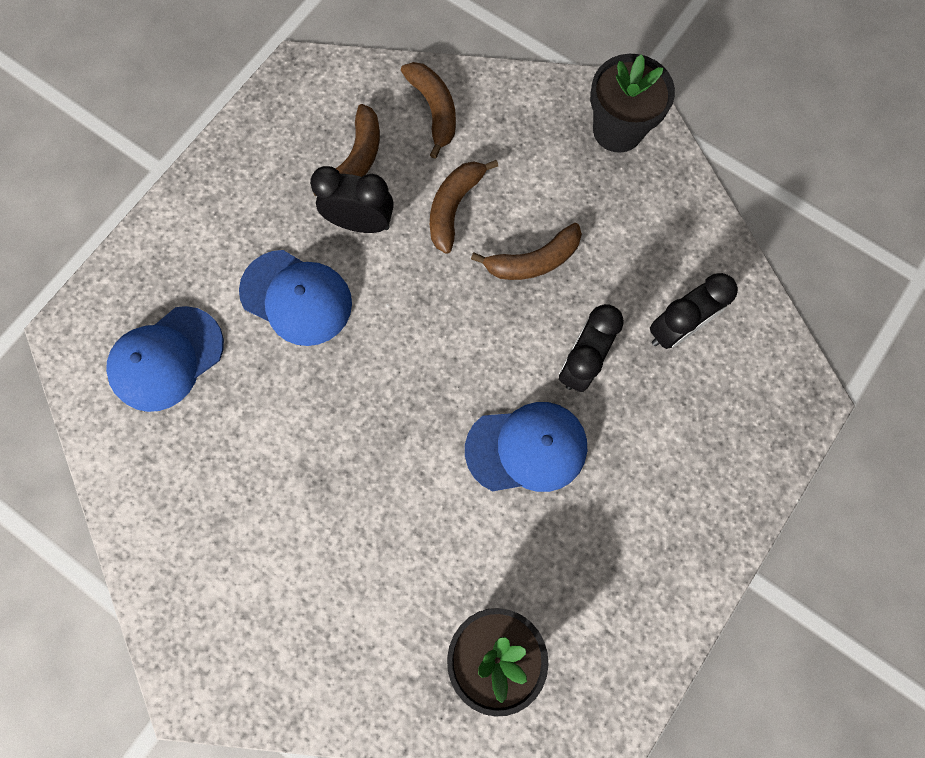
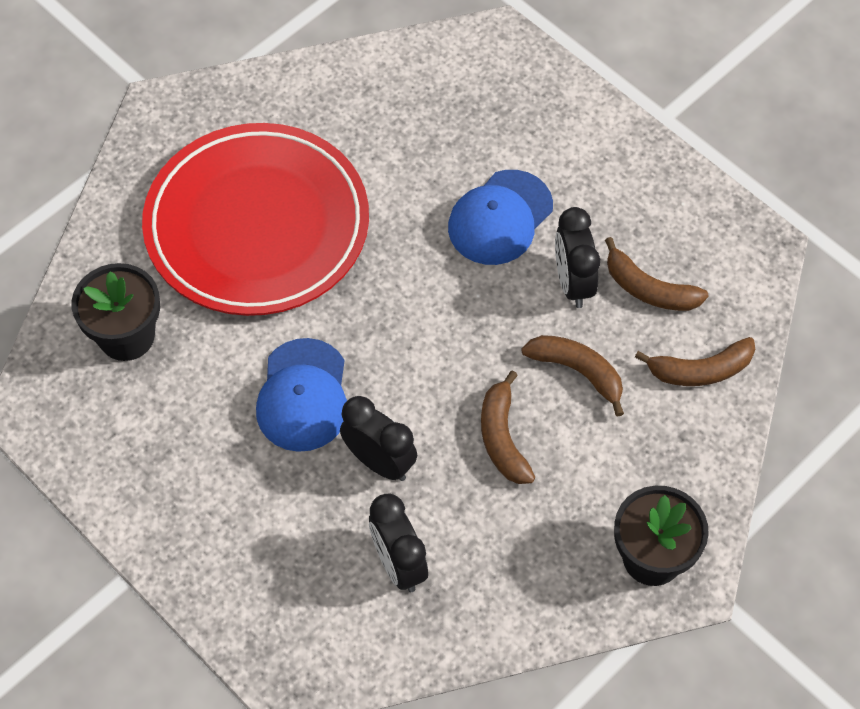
camera: 100 degrees right, 15 degrees down
(167, 359) = (458, 109): blue cap -> none
(337, 538) = (257, 226): none -> red plate
(361, 223) = (573, 283): black clock -> black clock turned 150 degrees clockwise

